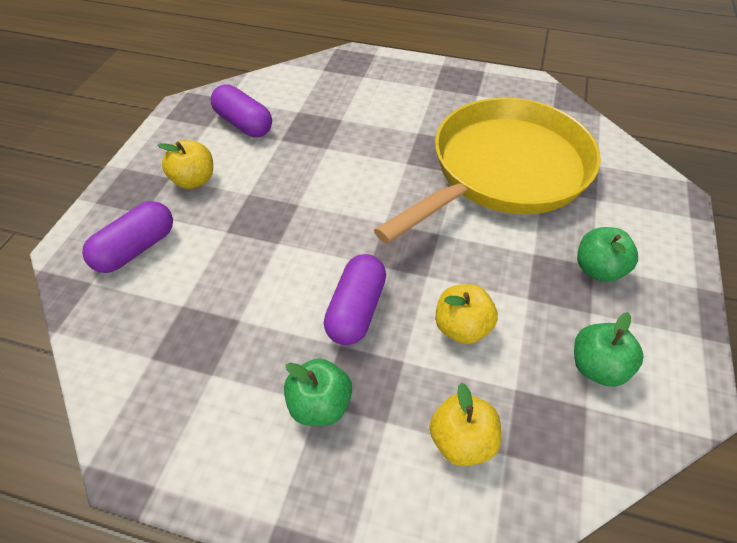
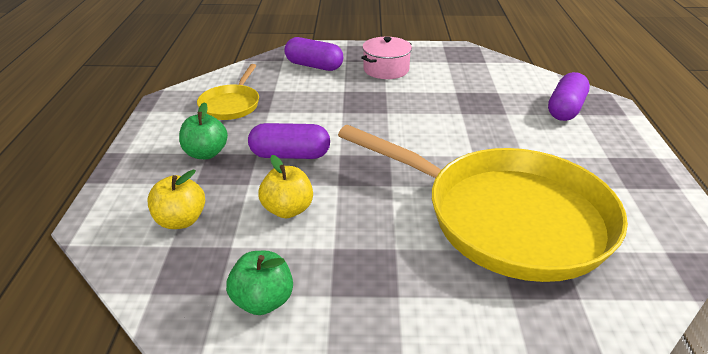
camera: 75 degrees right, 15 degrees down
(194, 180) = (386, 69): yellow apple -> pink pot
(197, 364) = (231, 105): none -> yellow pan
(244, 124) = (461, 74): purple capsule -> purple capsule (565, 109)
(598, 269) = (394, 300): green apple -> none

